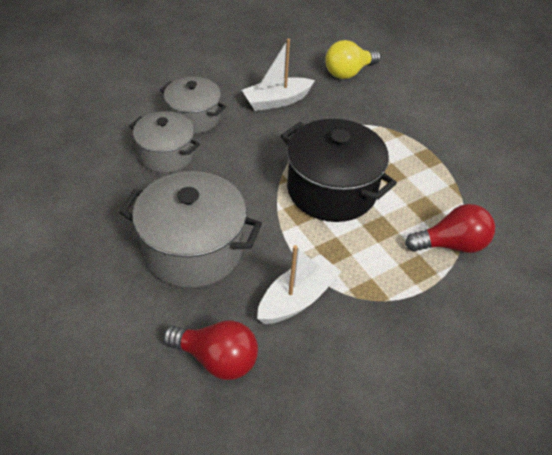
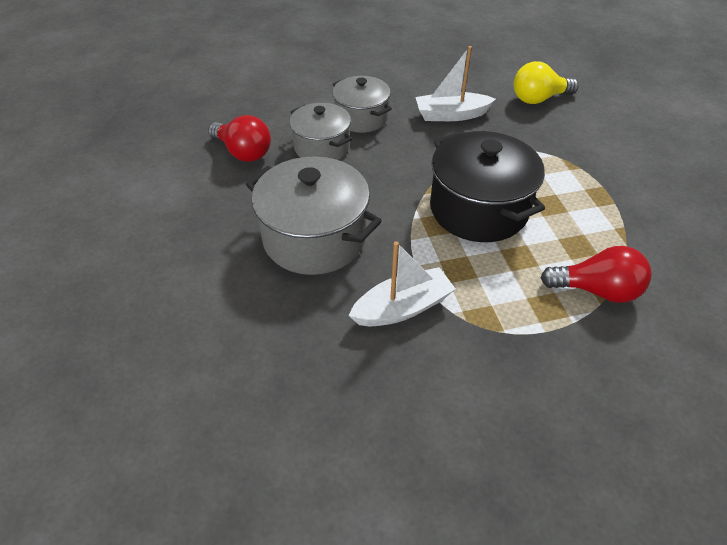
camera: 20 degrees right, 0 degrees up
(216, 359) = (297, 347): red light bulb -> red light bulb (243, 152)

